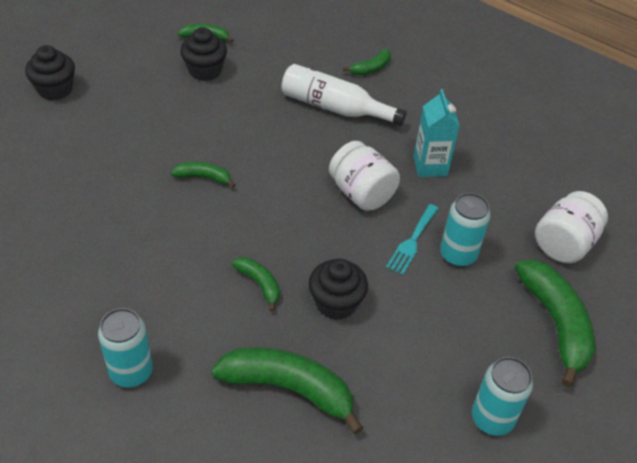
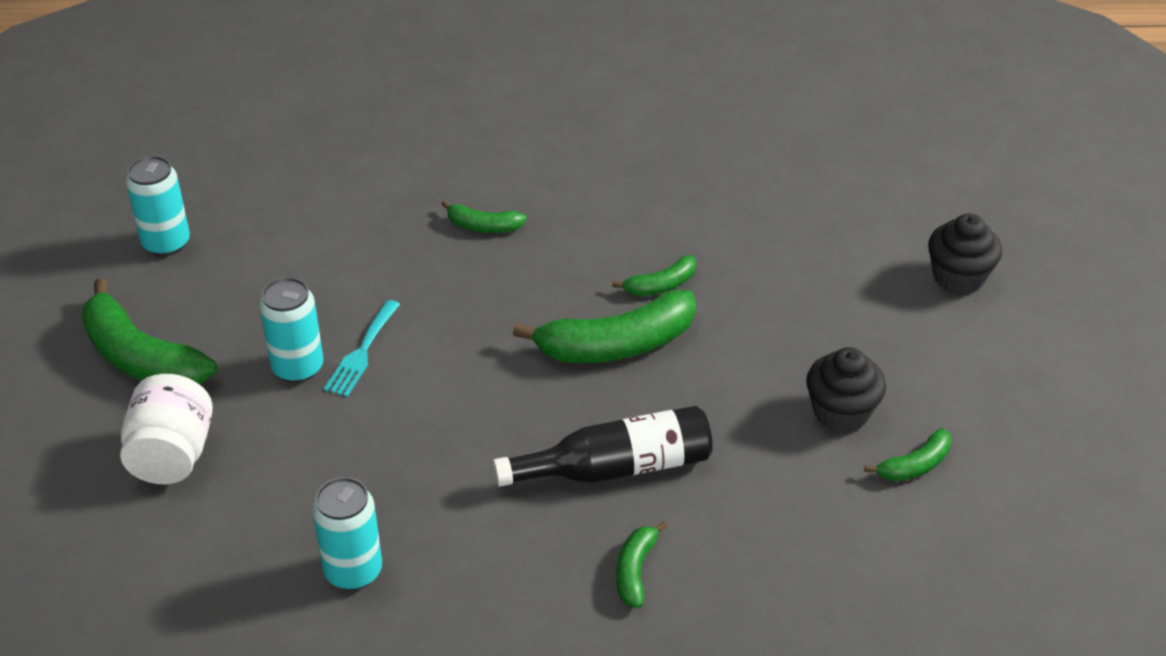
camera: 145 degrees right, 5 degrees down
(131, 372) = (517, 114): turquoise can -> turquoise can (353, 571)
(289, 389) = (372, 170): green banana -> green banana (616, 345)
(335, 107) = (616, 468): white bottle -> black bottle
(336, 303) = (392, 251): black cupcake -> none
(361, 193) = (468, 372): white jar -> none
(412, 241) = (362, 352): turquoise fork -> turquoise fork turned 150 degrees counterclockwise
(430, 166) = (414, 459): turquoise carton -> none

